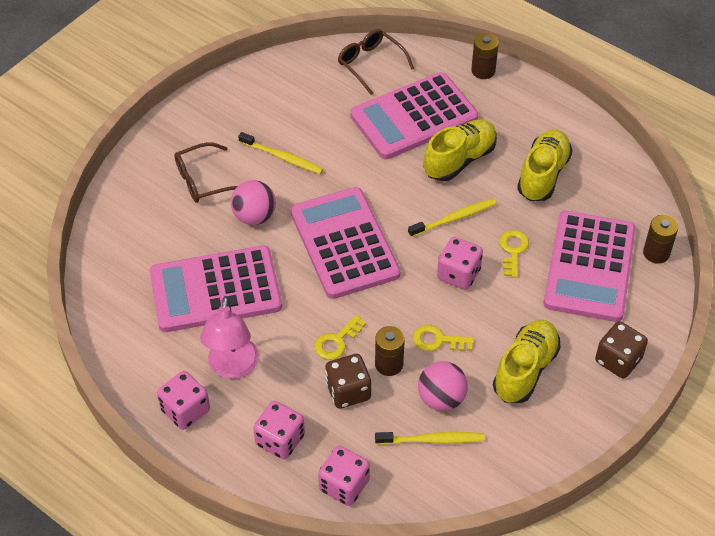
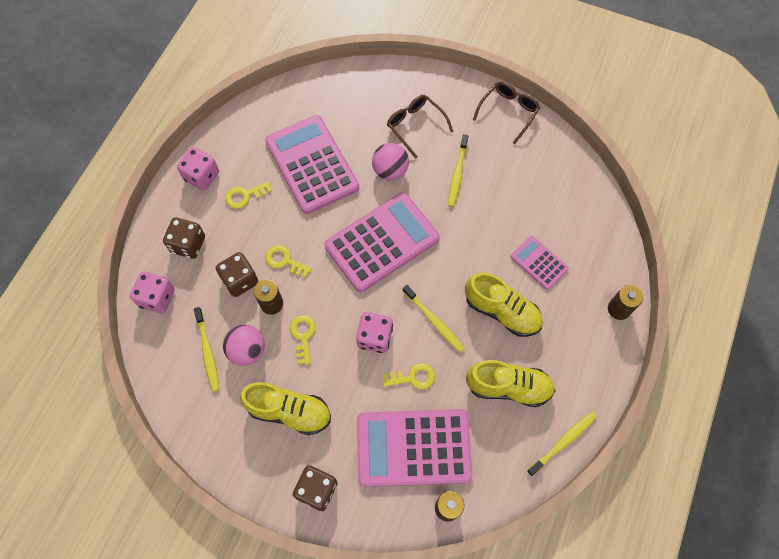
camera: 75 degrees right, 15 degrees up
(232, 367) = (244, 196): pink lamp -> yellow key
(280, 440) = (188, 244): pink dice -> brown dice
(370, 64) = (588, 213): brown glasses -> brown glasses (508, 112)
(414, 117) = (539, 263): pink calculator -> pink calculator, size x0.50
(608, 147) = (563, 442): none -> yellow toothbrush

